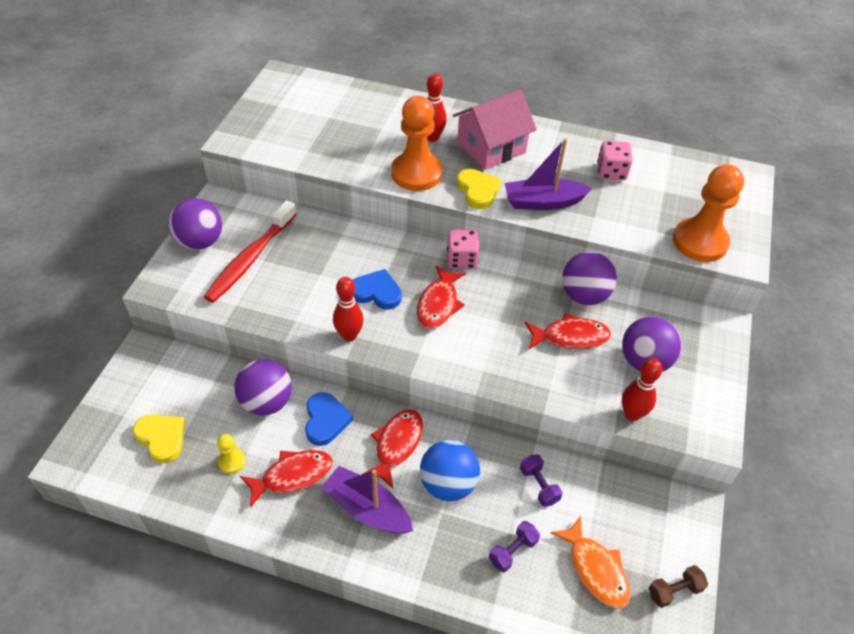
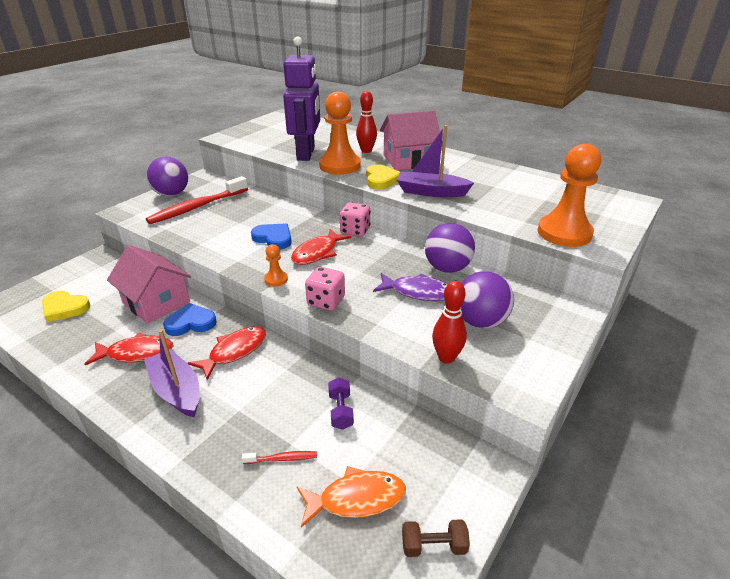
camera: 20 degrees right, 15 degrees down
(162, 438) = (65, 308): yellow heart -> yellow heart turned 135 degrees clockwise
(232, 461) = (100, 333): yellow pawn -> none
(267, 402) = (156, 302): purple ball -> pink house
(325, 420) = (191, 323): blue heart -> blue heart turned 120 degrees counterclockwise
(349, 335) = (232, 259): red bowling pin -> none
(362, 157) = (306, 154): none -> purple robot
(416, 354) = (276, 279): none -> orange pawn
(448, 484) = (258, 389): blue ball -> none
(513, 551) = (282, 459): purple dumbbell -> red toothbrush
(570, 337) = (418, 292): red fish -> purple fish
(595, 569) = (356, 498): orange fish -> orange fish turned 90 degrees counterclockwise
(611, 172) = (502, 184): pink dice -> pink dice (326, 301)

